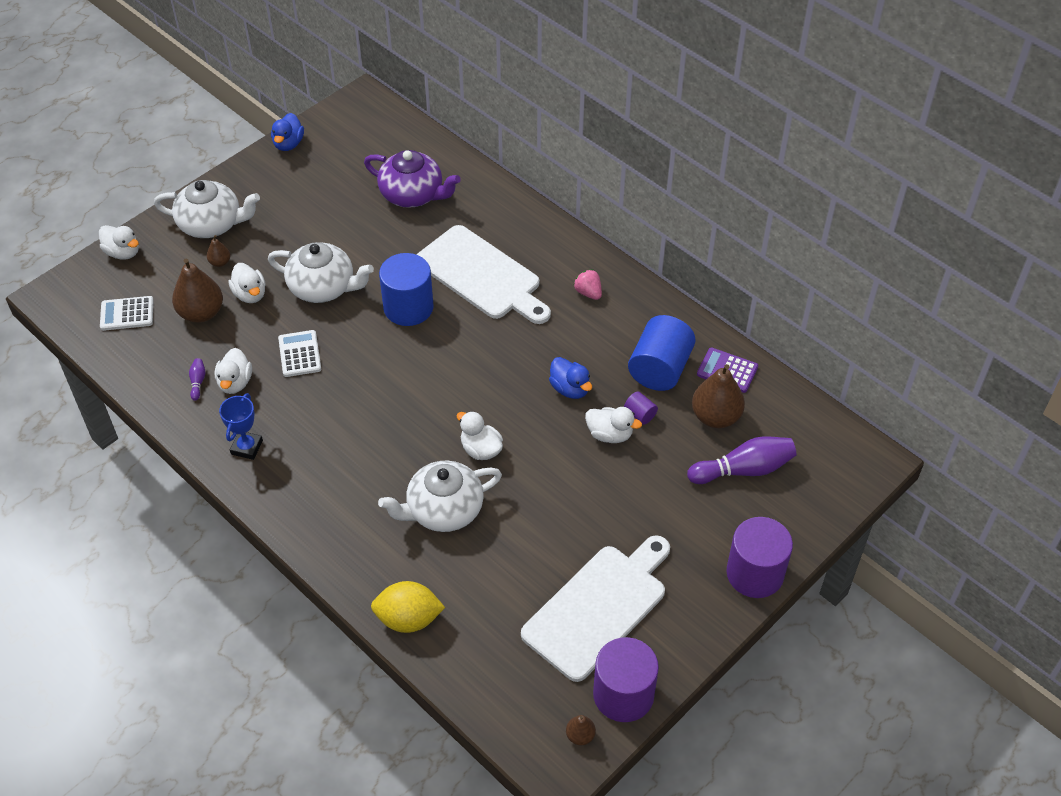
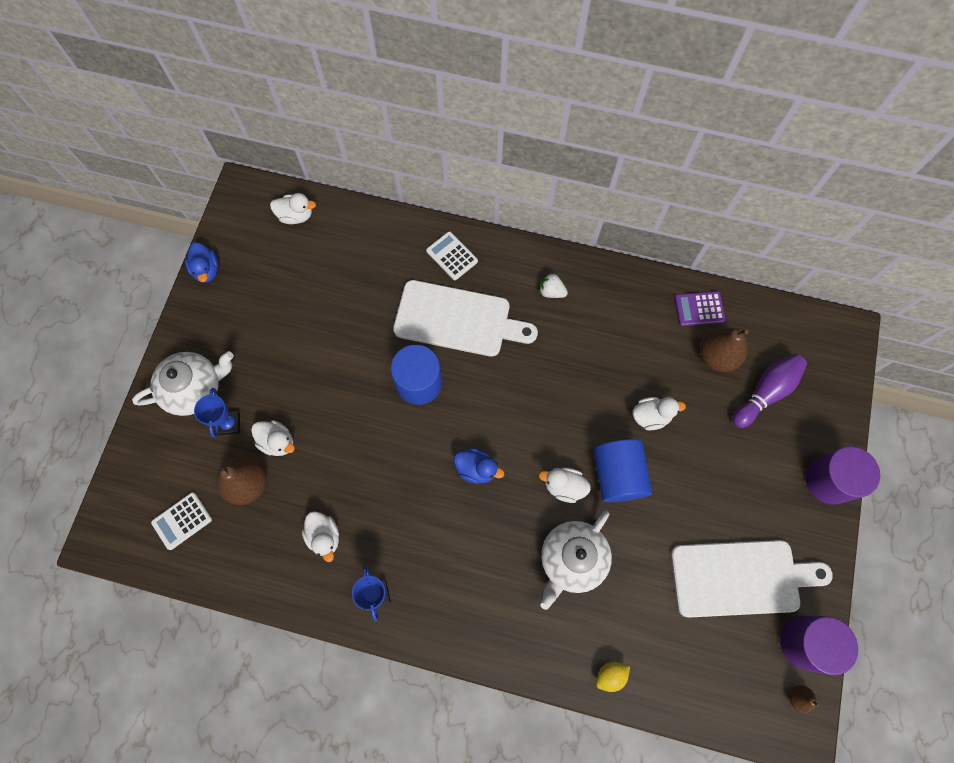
camera: 30 degrees left, 20 degrees up
(123, 252) = (134, 460): white duck -> white duck (296, 216)
(198, 382) = (292, 554): purple bowling pin -> none
(220, 262) = (229, 423): brown pear -> blue trophy
(300, 354) = (360, 478): white calculator -> white calculator (452, 256)
(323, 287) = (335, 401): white teapot -> none
(408, 619) = (610, 675): yellow lemon -> yellow lemon, size x0.60
(413, 194) = (349, 268): purple teapot -> none
(570, 389) = (595, 390): blue duck -> blue duck (476, 469)
(588, 293) = (551, 291): pink strawberry -> white strawberry
(598, 608) = (740, 578): white cutting board -> white cutting board turned 75 degrees clockwise
(640, 414) = (661, 385): purple cylinder -> none
(660, 369) = (649, 334): blue cylinder -> blue cylinder (617, 475)

